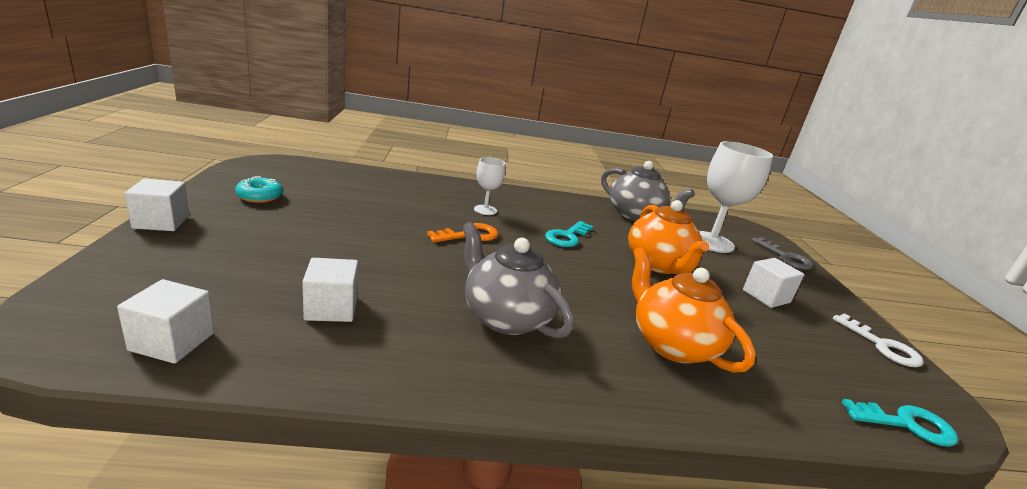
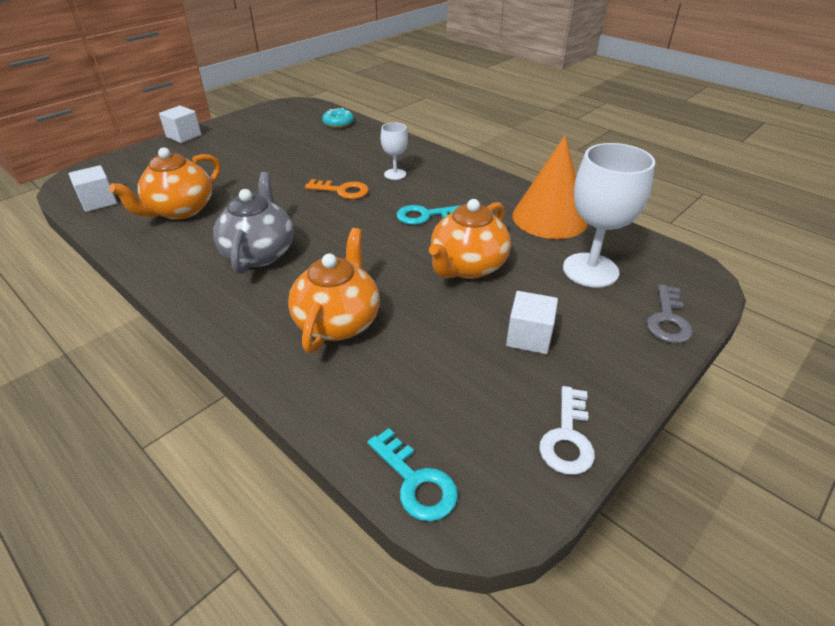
camera: 50 degrees right, 15 degrees up
(260, 196) = (255, 129): turquoise donut -> turquoise donut (338, 123)
(331, 308) = (180, 210): white cube -> orange teapot
(635, 215) = (549, 218): grey teapot -> orange cone

